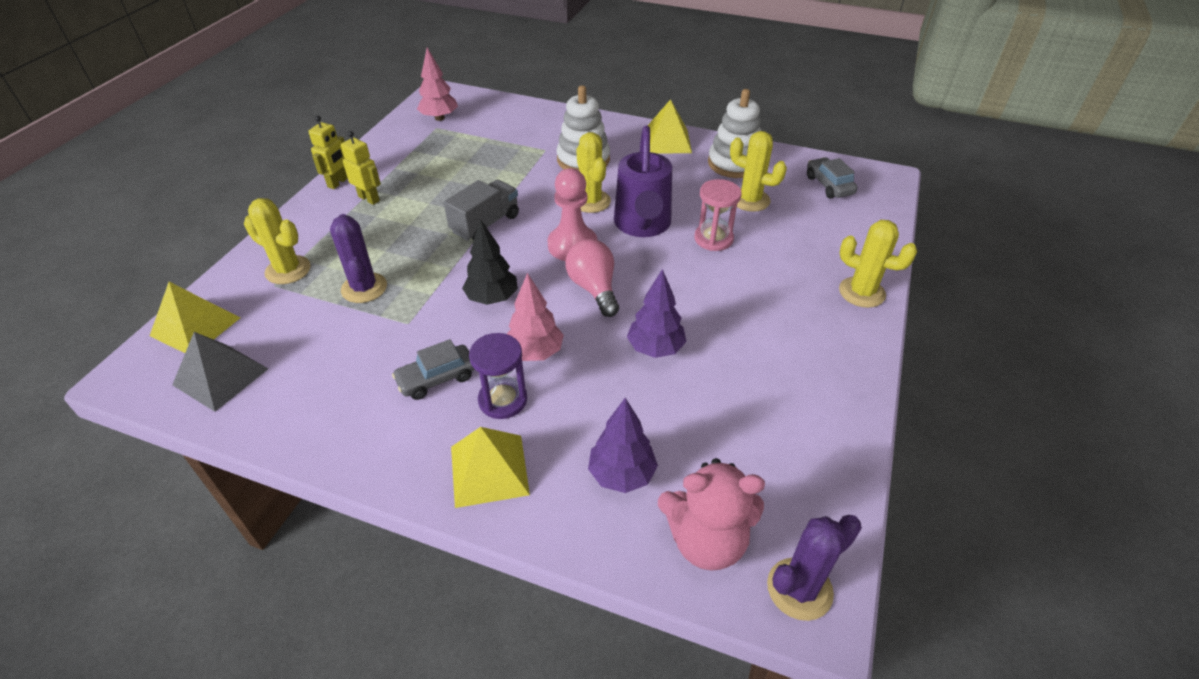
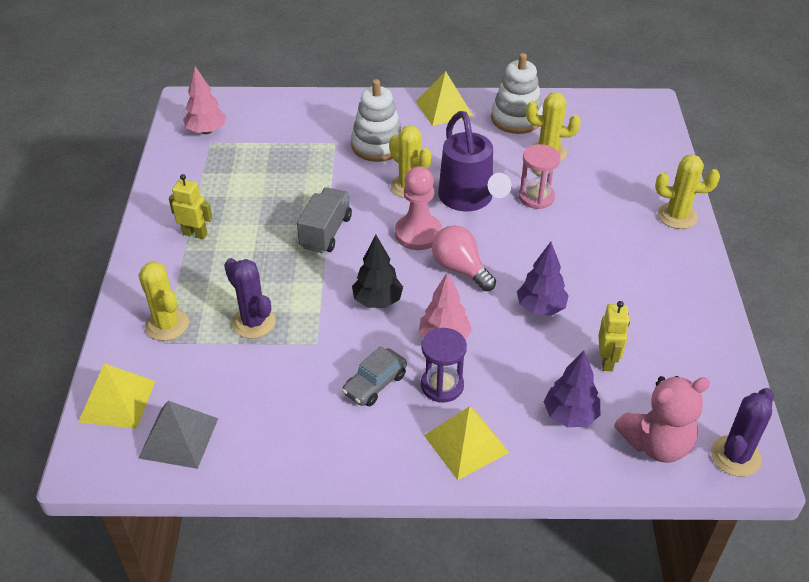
camera: 20 degrees left, 0 degrees up
(288, 270) = (167, 325): yellow cactus -> yellow cactus turned 45 degrees clockwise
(338, 183) = (151, 224): yellow robot -> yellow robot (607, 361)
(829, 185) = (607, 122): grey car -> none

